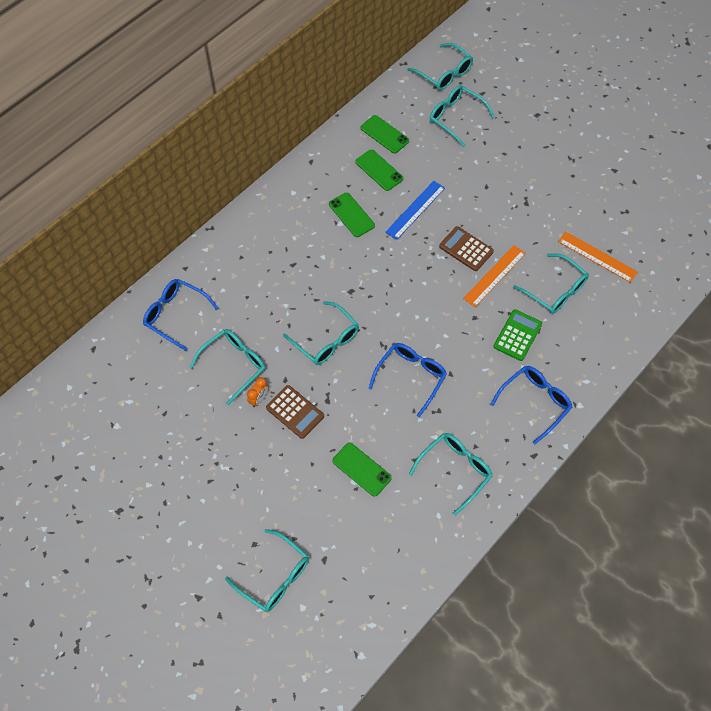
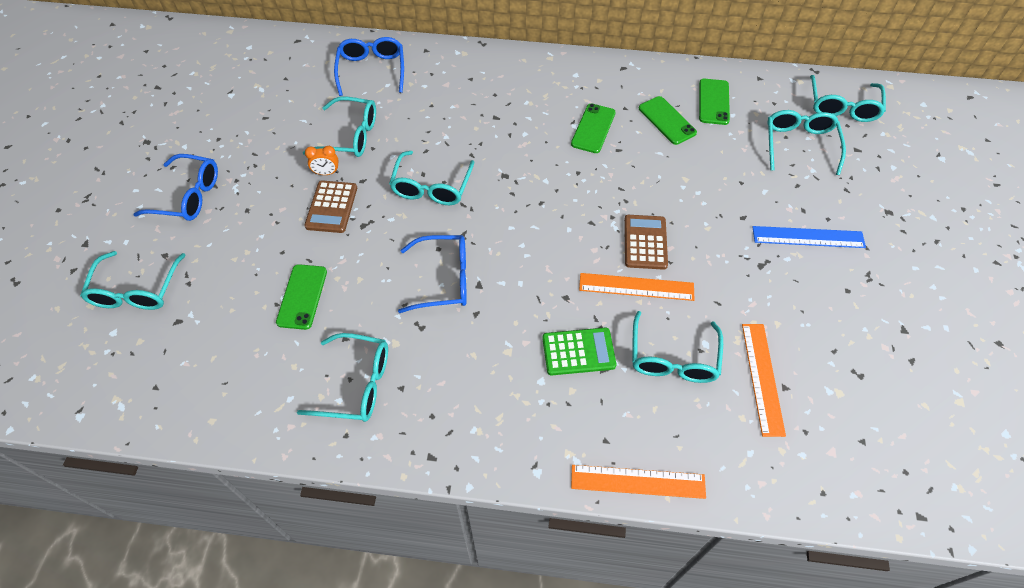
camera: 55 degrees right, 5 degrees down
(379, 170) = (667, 120): green phone -> green phone turned 45 degrees counterclockwise
(415, 210) = (650, 173): blue ruler -> blue ruler (808, 237)
(535, 402) = (503, 419): blue glasses -> blue glasses (188, 196)
(617, 359) = (638, 482): none -> orange ruler

